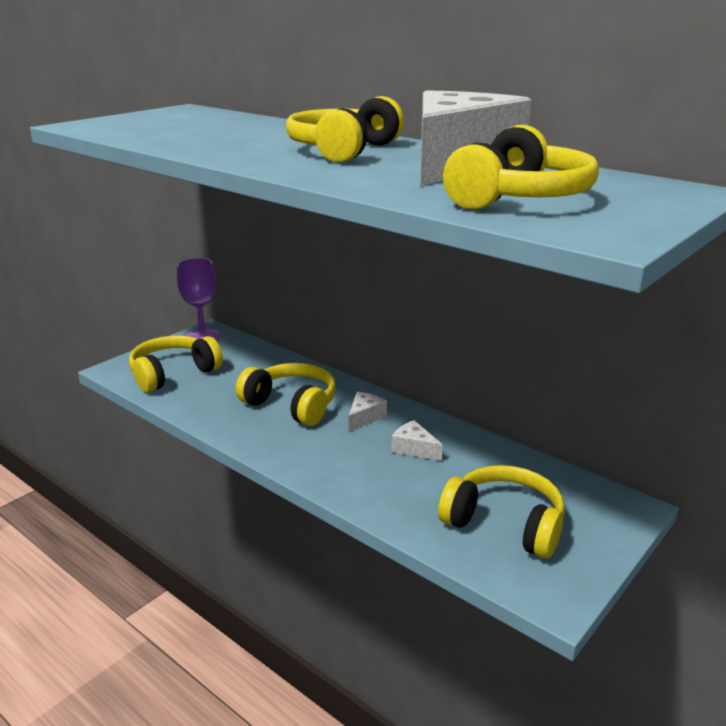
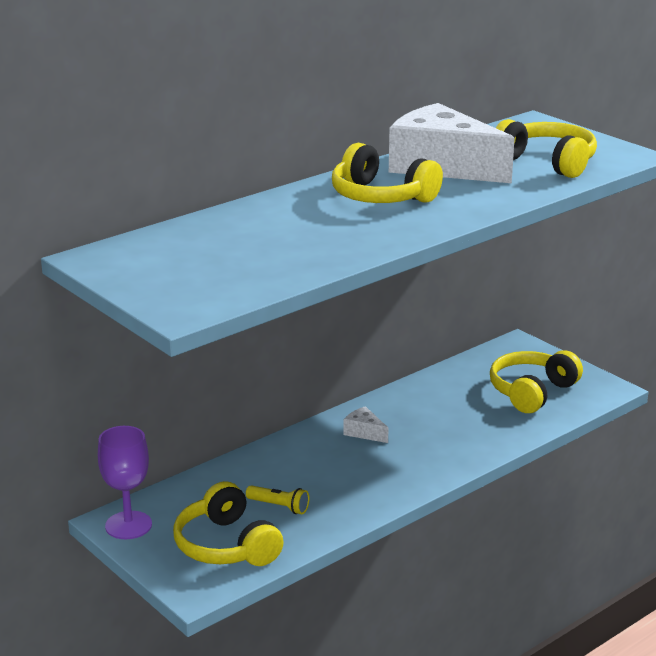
camera: 80 degrees left, 0 degrees up
(229, 388) = (279, 506): none -> yellow flashlight
(291, 405) = (328, 470): yellow headphones -> none
(414, 449) = (424, 414): white cheese -> none

